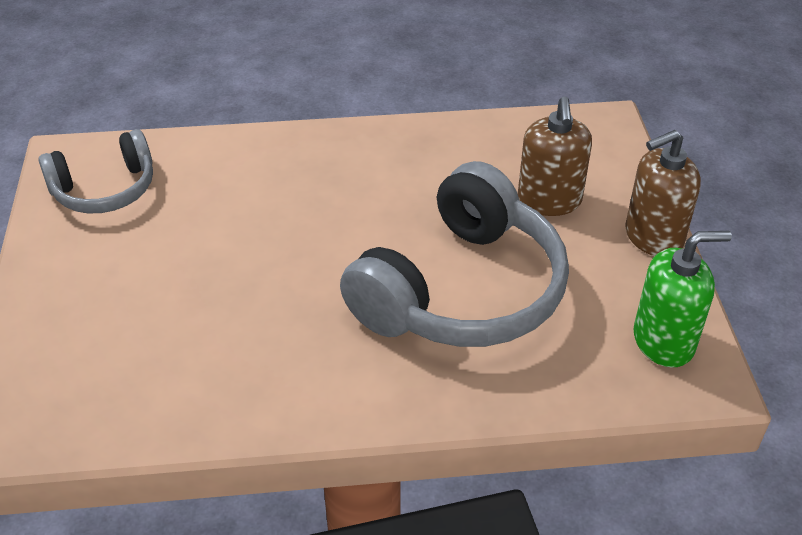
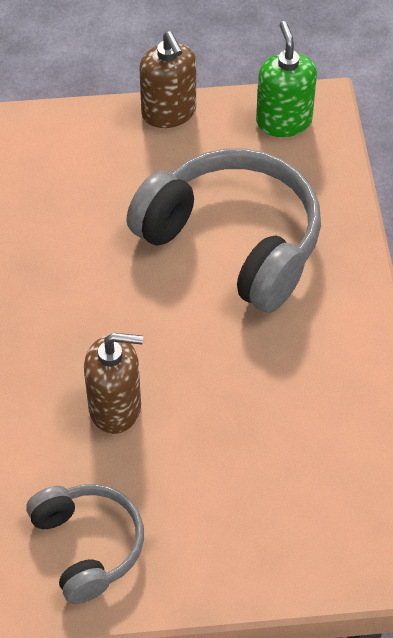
camera: 90 degrees left, 10 degrees up
(549, 201) = (121, 176): brown soap dispenser -> brown soap dispenser (115, 407)

